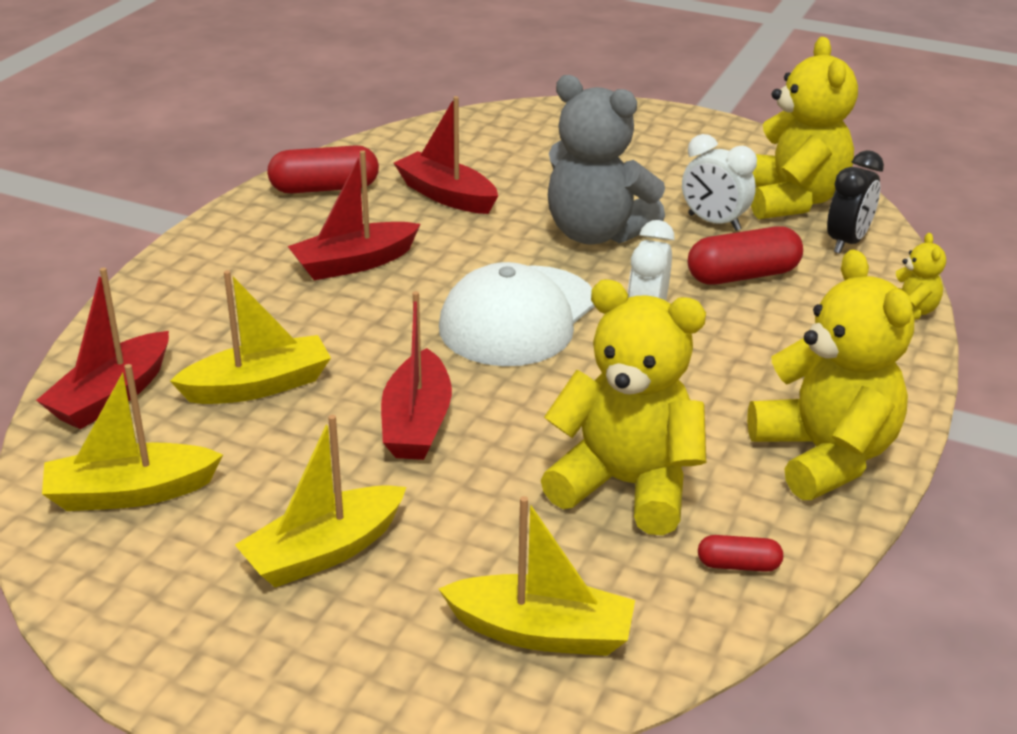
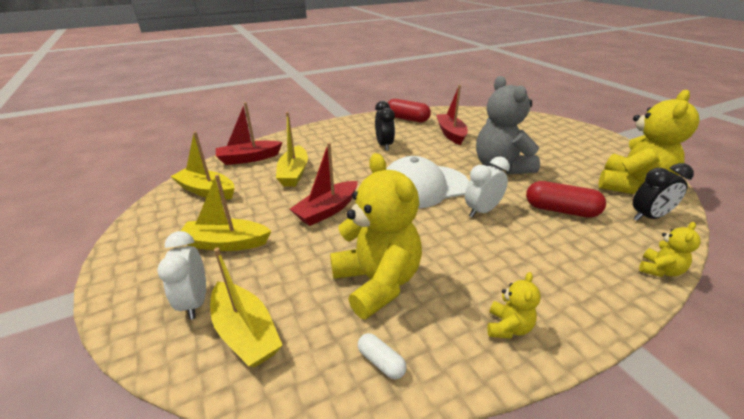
camera: 40 degrees right, 0 degrees up
(258, 386) = (294, 173): yellow boat -> yellow boat turned 75 degrees clockwise
(354, 263) = (384, 145): red boat -> black clock
(714, 222) = (570, 181): white clock -> white clock (195, 302)
(738, 565) = (381, 362): red capsule -> white capsule
(824, 456) = (508, 327): yellow teddy bear -> yellow teddy bear, size x0.45

